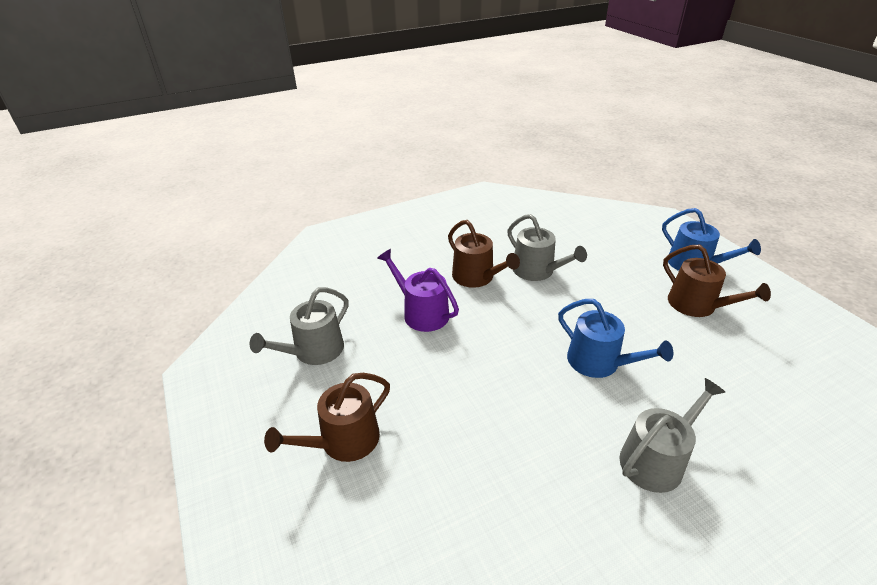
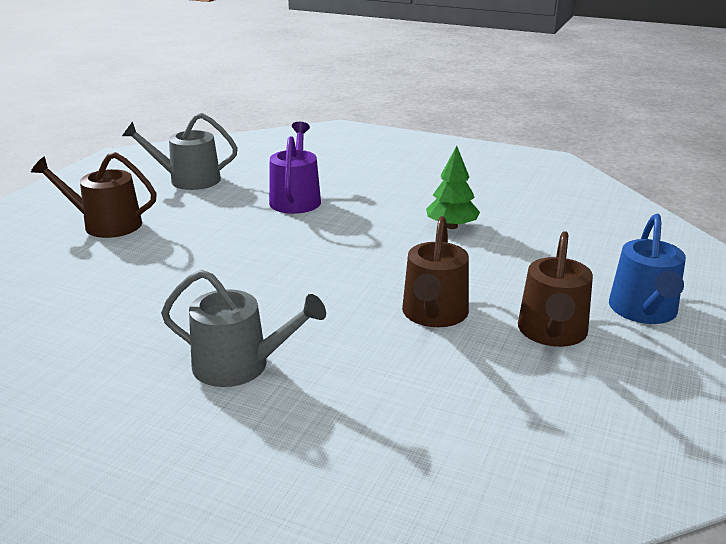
camera: 50 degrees right, 10 degrees down
(476, 277) = (388, 203): brown watering can -> brown watering can (434, 314)
(537, 271) = (451, 226): grey watering can -> green tree
(599, 362) = (347, 299): blue watering can -> none

